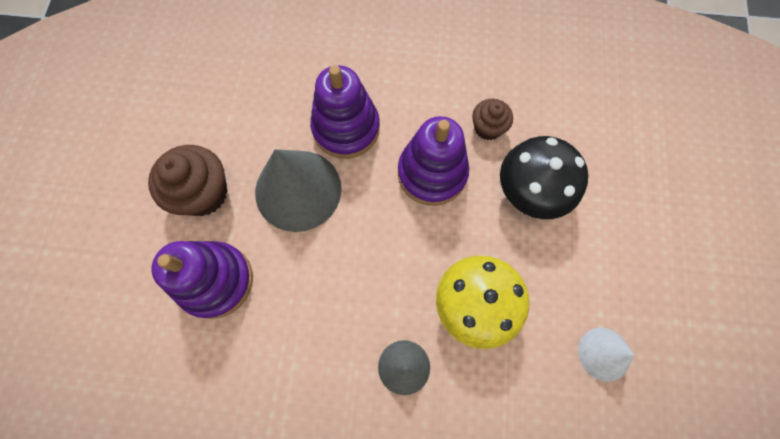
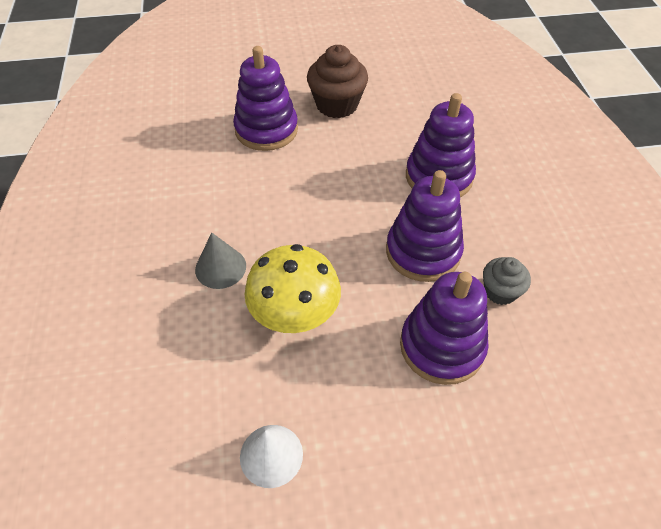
camera: 75 degrees right, 20 degrees down
(298, 190) = (363, 159): grey cone -> none
(487, 128) = (500, 291): brown cupcake -> grey cupcake
(530, 191) = (441, 346): black mushroom -> purple stacking toy

